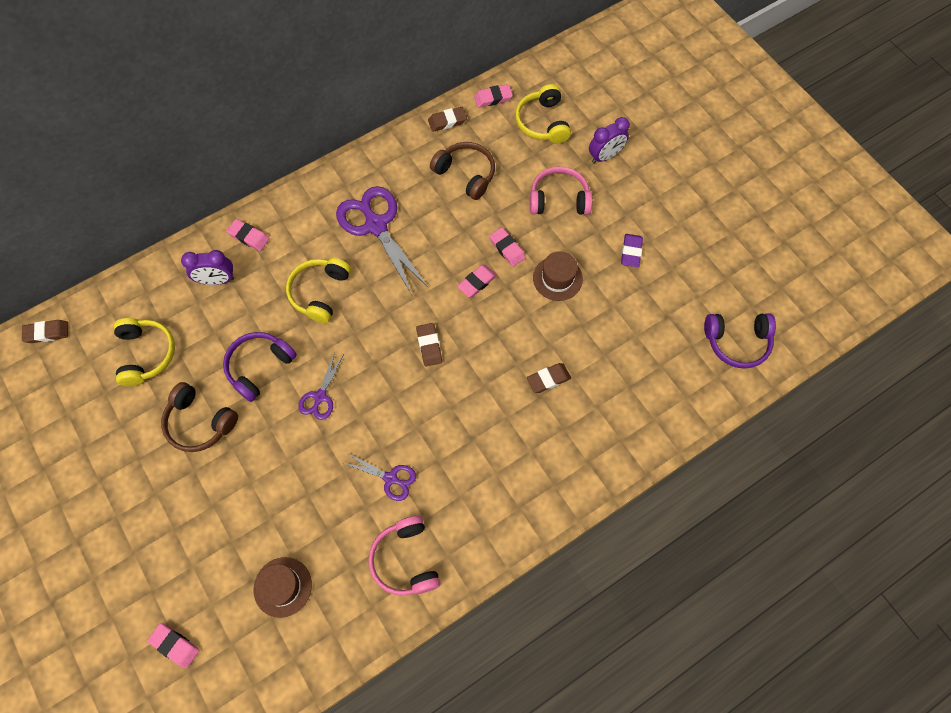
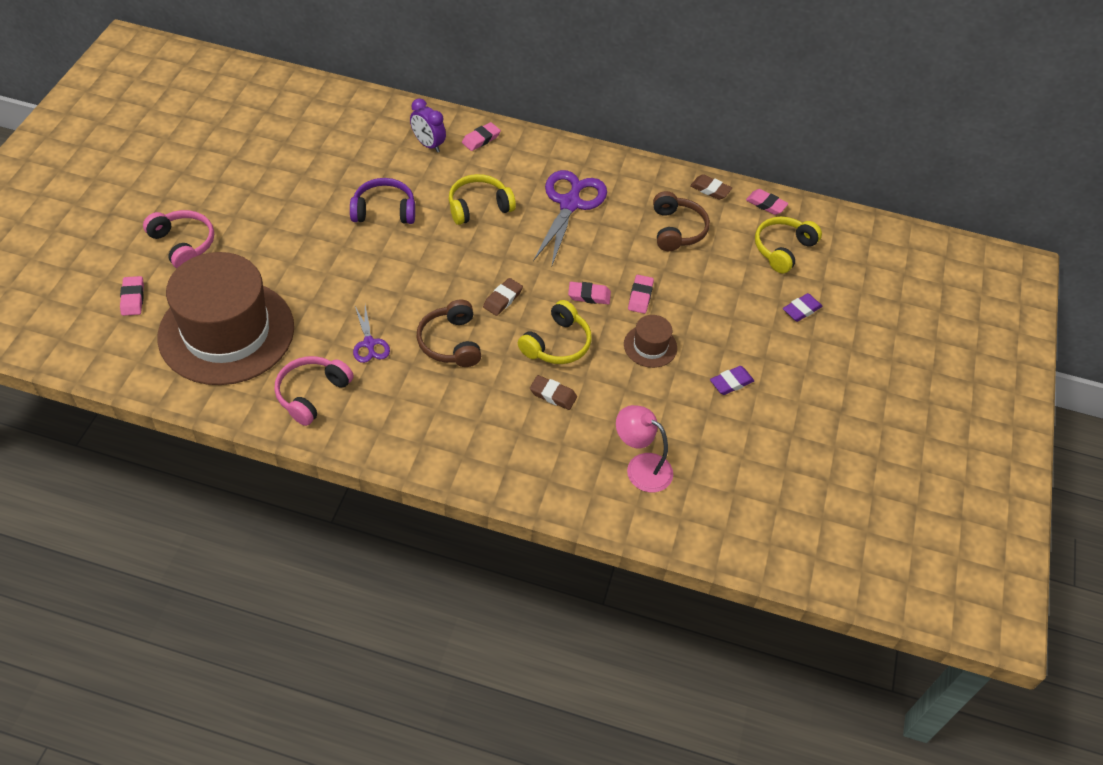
camera: 45 degrees right, 15 degrees down
(47, 333) = (298, 86): brown eraser -> none
(146, 354) = (333, 144): yellow headphones -> yellow headphones (557, 344)
(200, 422) = (309, 206): brown headphones -> brown headphones (450, 342)
(249, 237) = (481, 139): pink eraser -> pink eraser turned 60 degrees clockwise
(282, 587) = (226, 332): brown hat -> brown hat, size x2.42
(320, 397) = (394, 260): purple scissors -> none
(559, 199) = (724, 303): pink headphones -> pink headphones (183, 244)
(605, 156) = (801, 310): purple clock -> purple eraser
(657, 369) = (641, 467): none -> pink lamp
(737, 342) = (729, 514): purple headphones -> none

